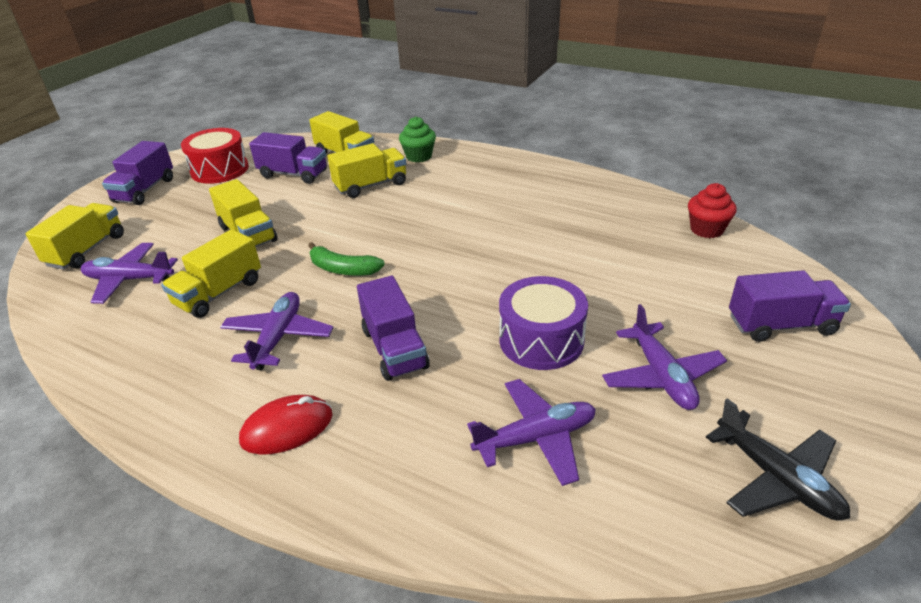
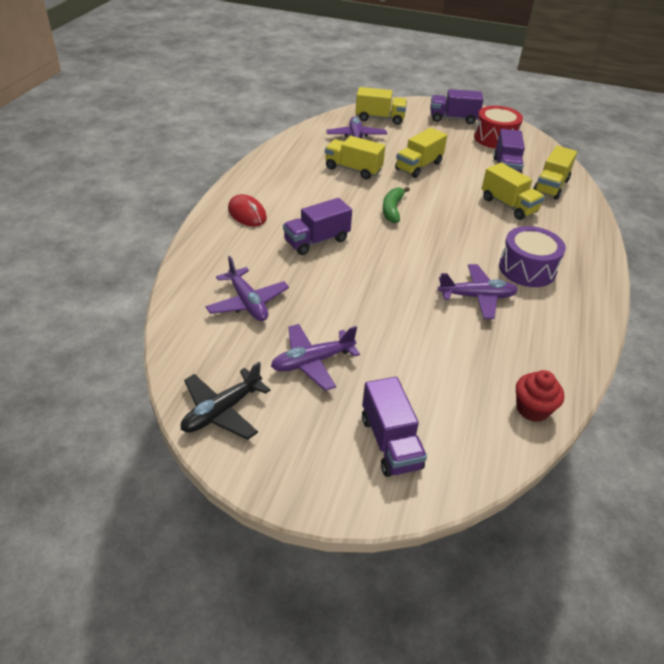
camera: 75 degrees right, 5 degrees up
(278, 338) = (317, 197): purple plane -> purple plane (477, 297)
(419, 156) = (572, 223): green cupcake -> none
(541, 340) = (339, 302): purple drum -> purple drum (527, 269)

